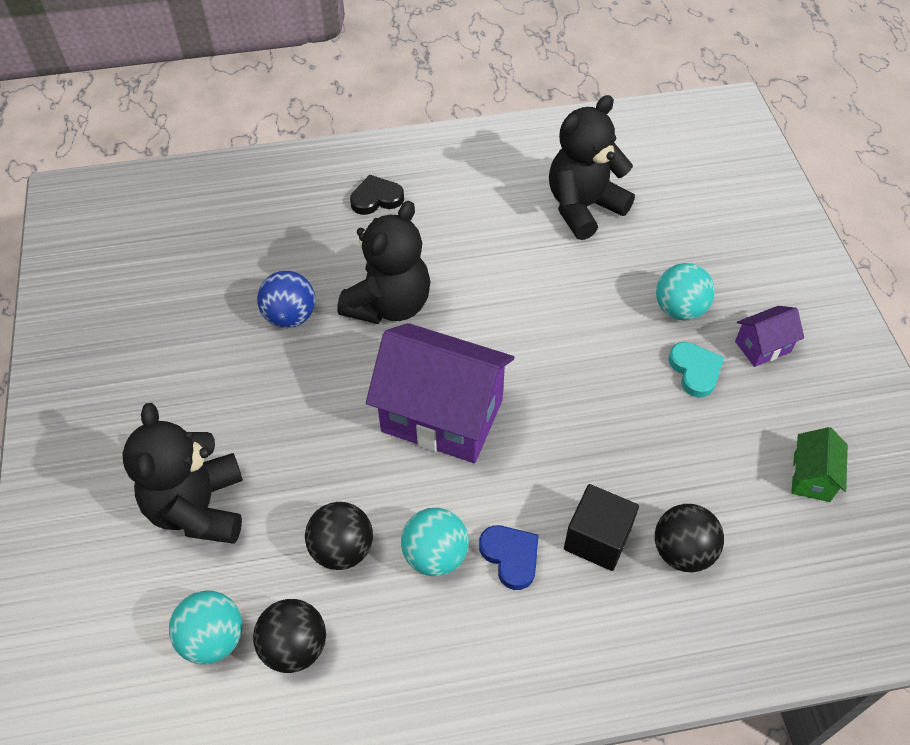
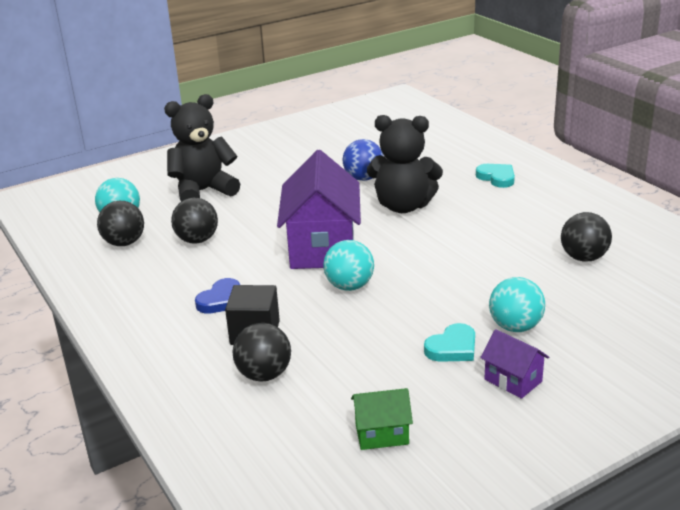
camera: 70 degrees right, 25 degrees down
(376, 198) = (497, 178): black heart -> turquoise heart
(435, 555) = (208, 272): turquoise ball -> turquoise ball (349, 286)
(583, 207) = (583, 258): black teddy bear -> black ball

